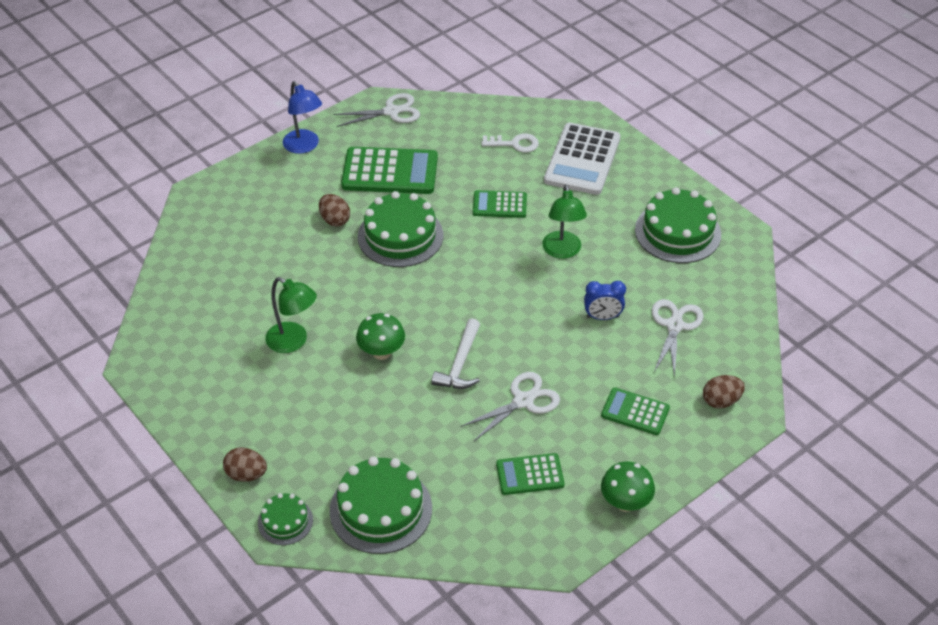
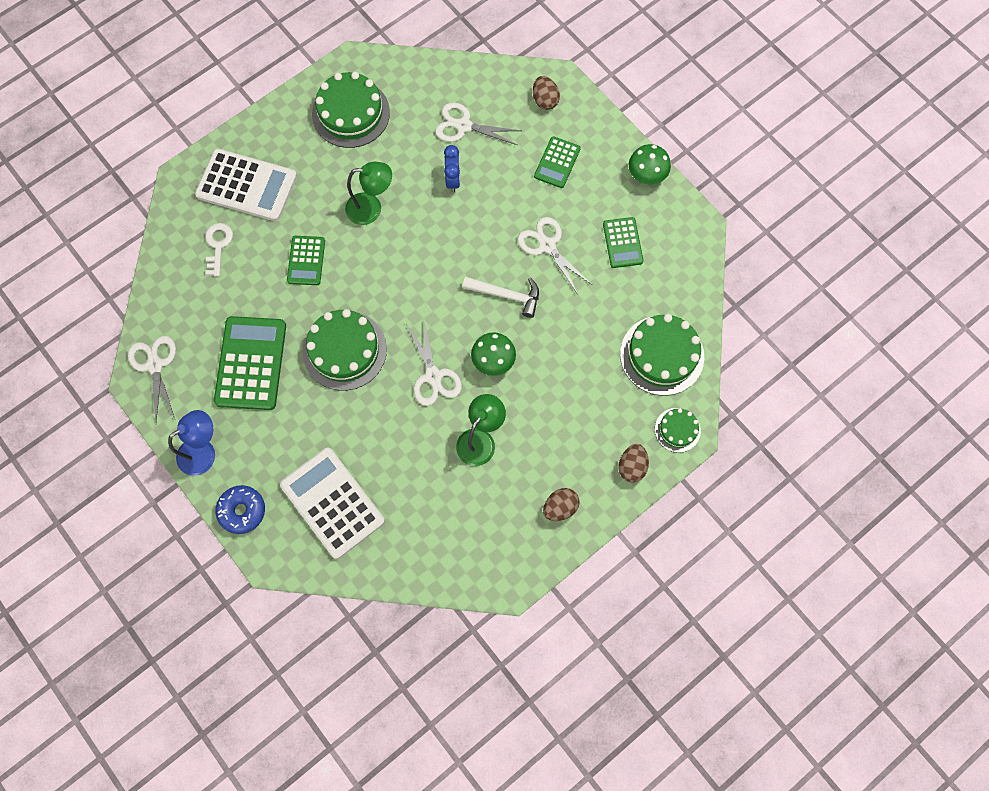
camera: 90 degrees left, 25 degrees up
(243, 232) = (332, 503): none -> white calculator
(244, 173) = (242, 511): none -> blue donut
(335, 220) = (319, 413): brown egg -> brown egg (560, 507)
(368, 303) = (433, 376): none -> white scissors

